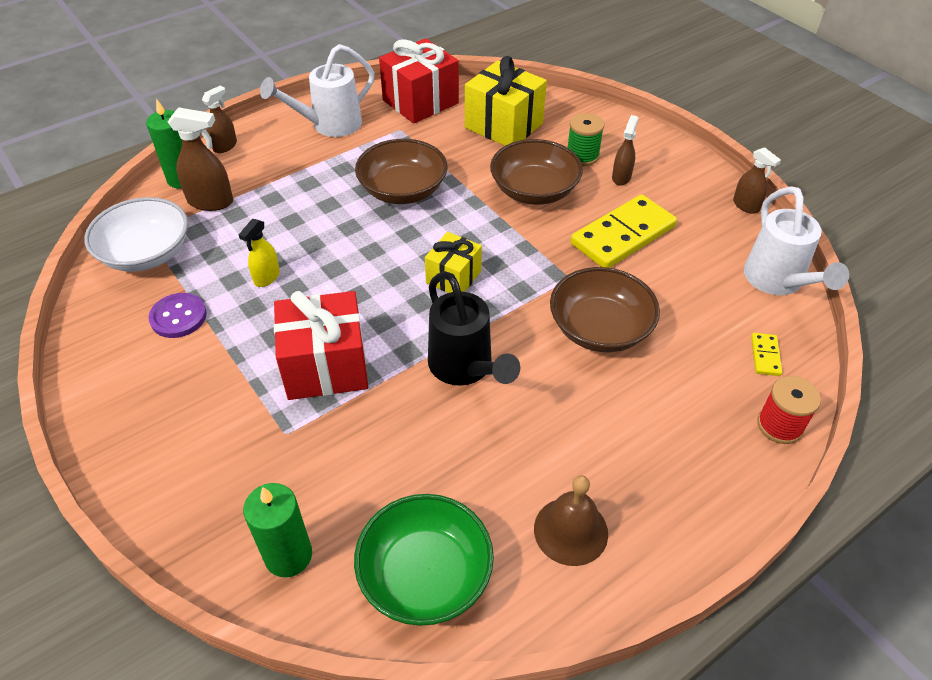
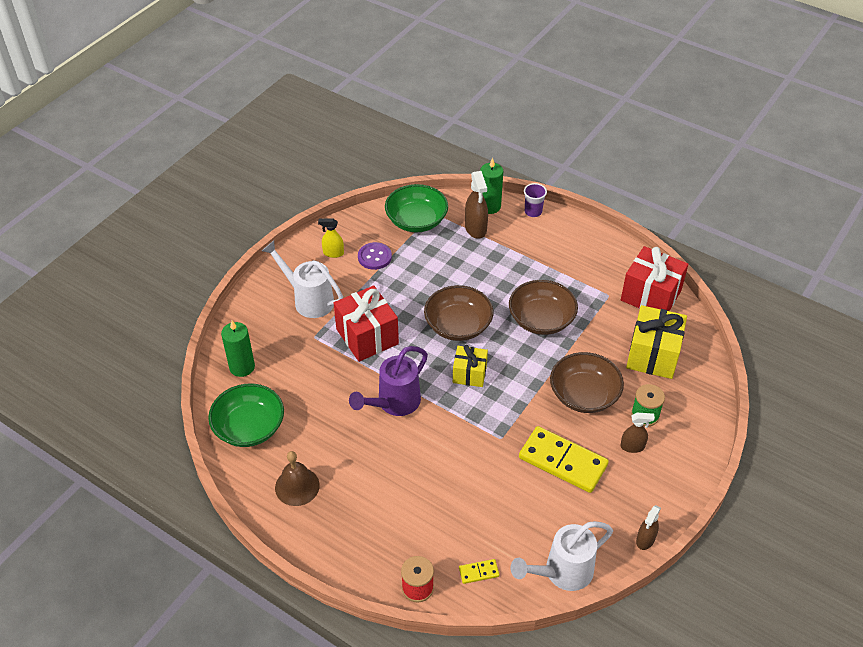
camera: 70 degrees right, 0 degrees up
(146, 253) = (416, 220): white bowl -> green bowl
(225, 146) = (533, 212): brown spray bottle -> purple cup
(266, 277) = (424, 282): yellow spray bottle -> yellow spray bottle (333, 253)
(329, 125) = (588, 255): white watering can -> white watering can (309, 300)
(465, 368) = (394, 403): black watering can -> purple watering can
(600, 328) = (460, 467): brown bowl -> brown bowl (458, 325)

